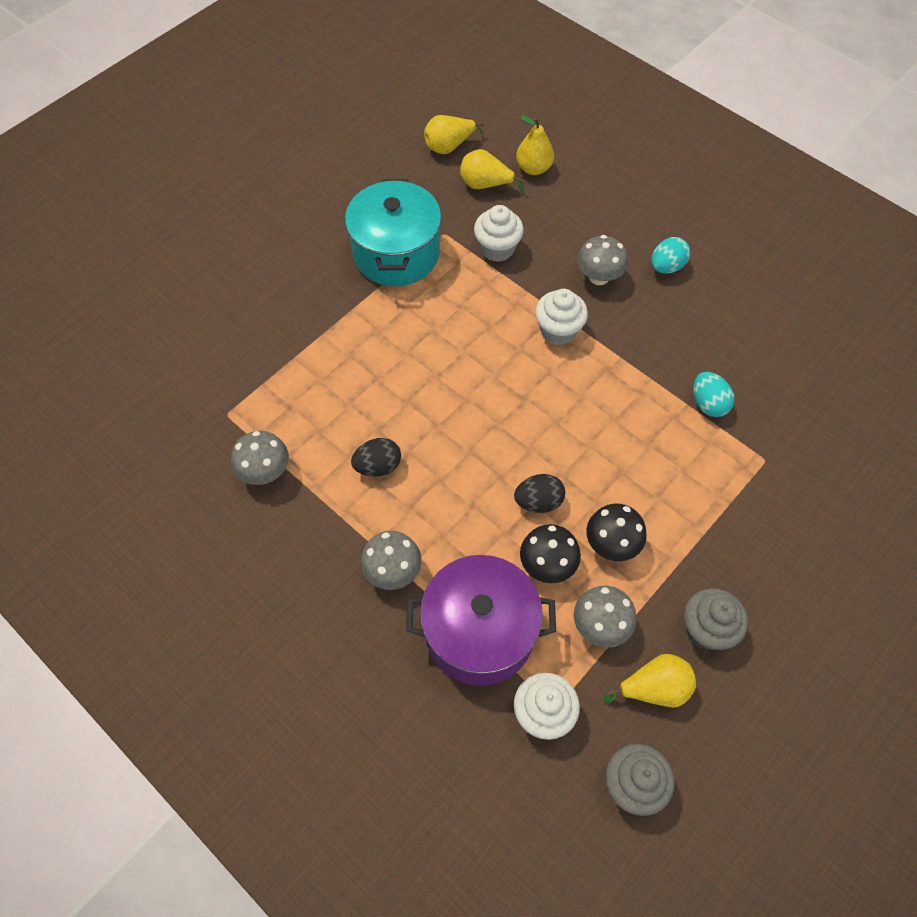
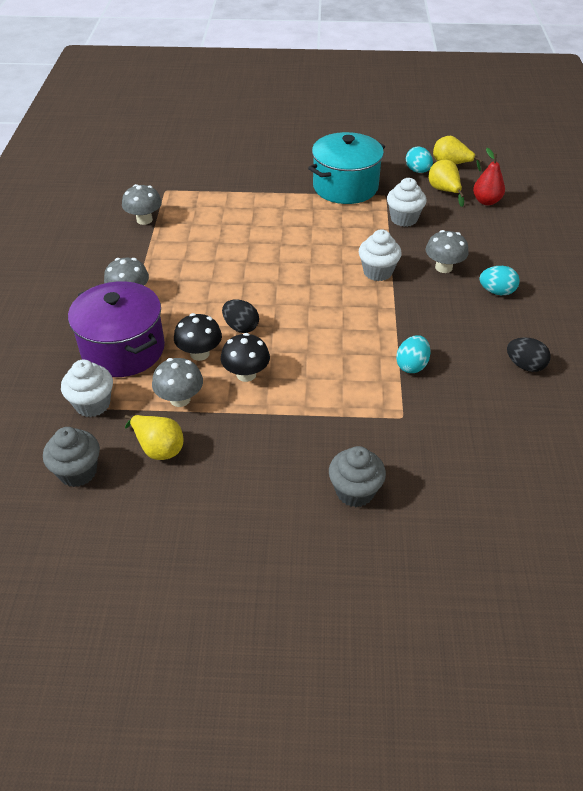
camera: 50 degrees right, 15 degrees down
(378, 466) = (193, 254): black egg -> black egg (525, 365)
(431, 178) = (418, 171): none -> turquoise egg
(534, 168) = (486, 201): yellow pear -> red pear
(706, 629) = (229, 452): grey cupcake -> grey cupcake (355, 491)

